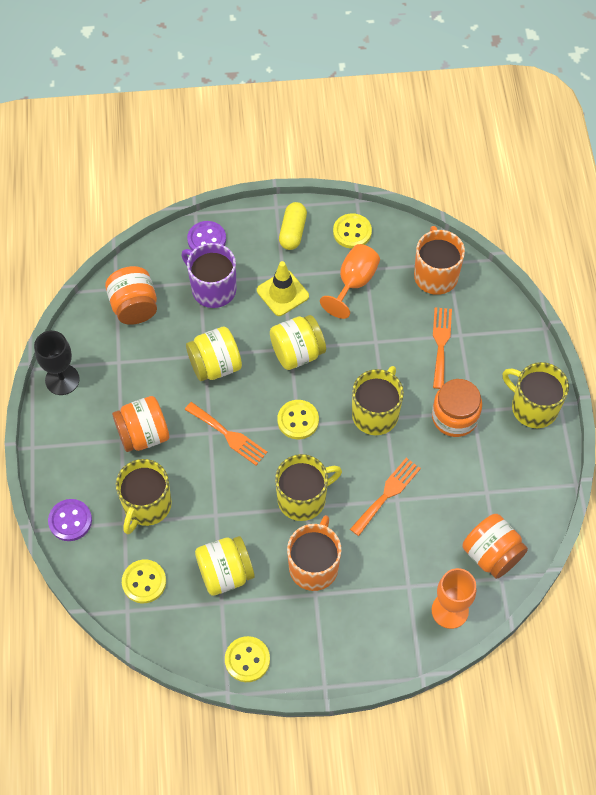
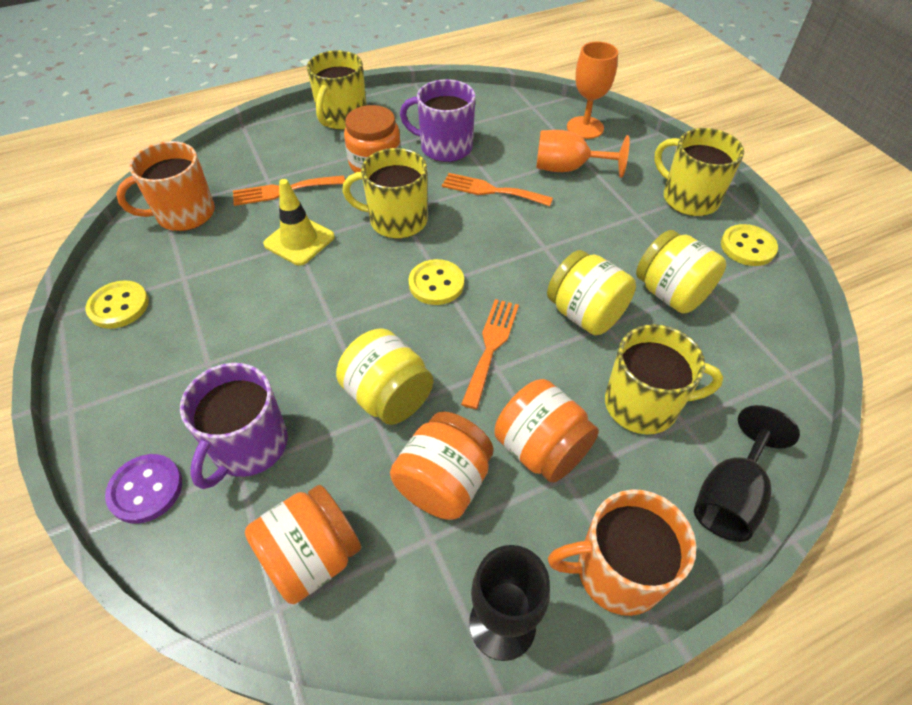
camera: 110 degrees left, 10 degrees down
(70, 521) = (730, 495): purple button -> black goblet
(144, 582) = (742, 369): yellow button -> none
(282, 293) = (240, 354): yellow traffic cone -> yellow traffic cone (299, 240)
(292, 232) = (122, 374): yellow capsule -> none
(297, 353) = (336, 311): yellow jar -> yellow jar (585, 314)
(303, 498) = (536, 252): yellow mug -> yellow mug (689, 198)
(314, 566) = (608, 224): orange mug -> orange mug (617, 572)
(354, 283) = (208, 283): orange goblet -> orange goblet (568, 168)
(459, 477) = (444, 147): none -> purple mug
(491, 554) = (513, 115): orange jar -> orange jar (443, 483)

